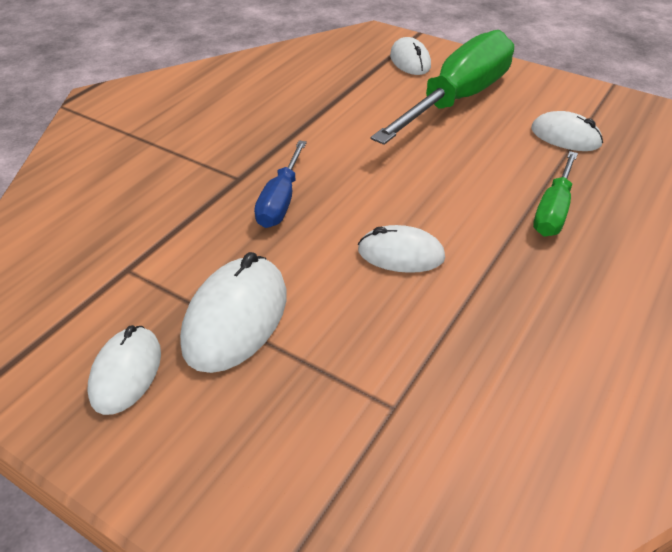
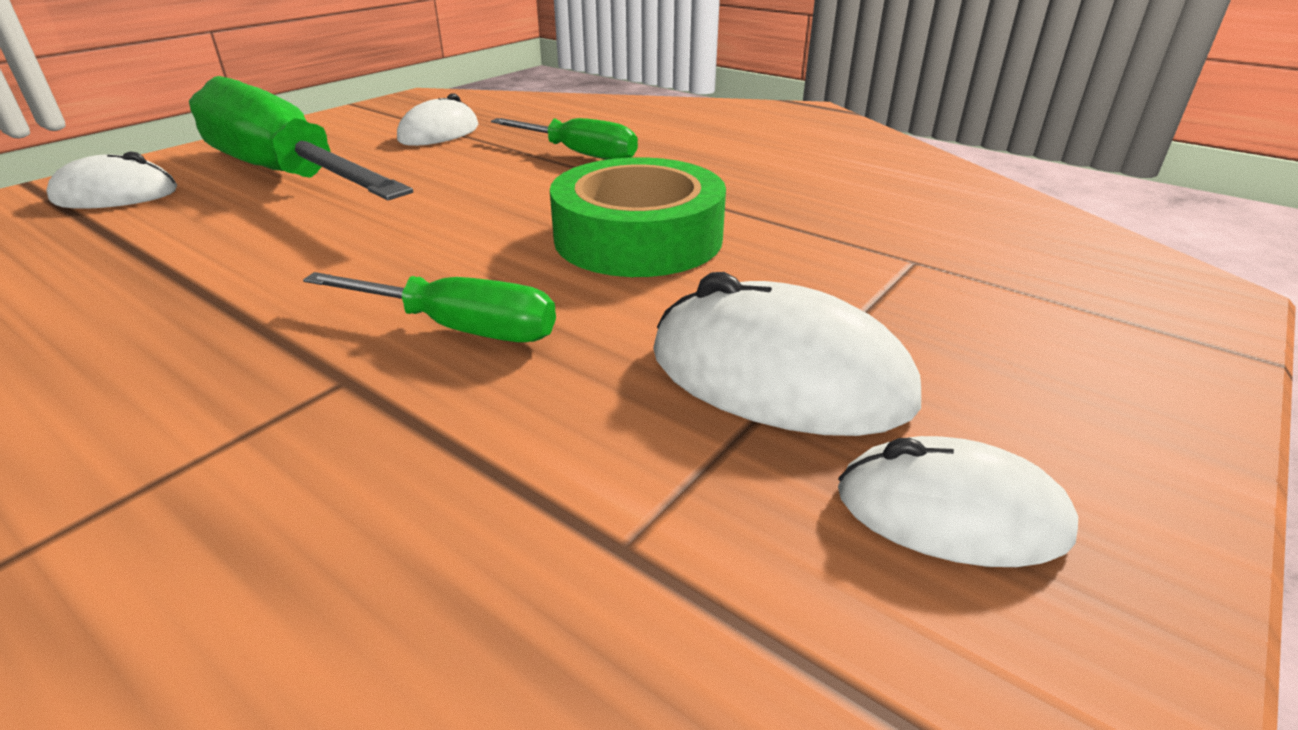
camera: 85 degrees left, 10 degrees down
(281, 200) = (458, 328): blue screwdriver -> green screwdriver
(401, 254) = (638, 237): white mouse -> green tape

